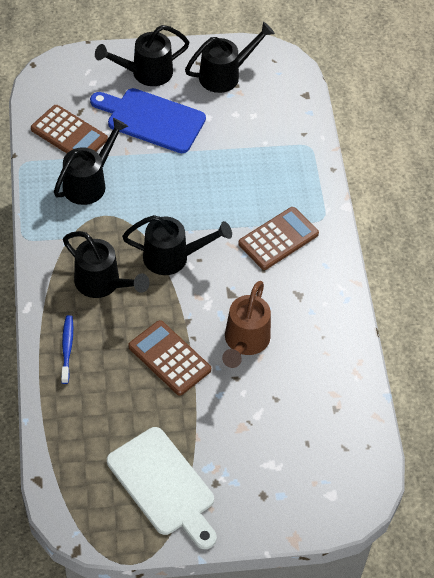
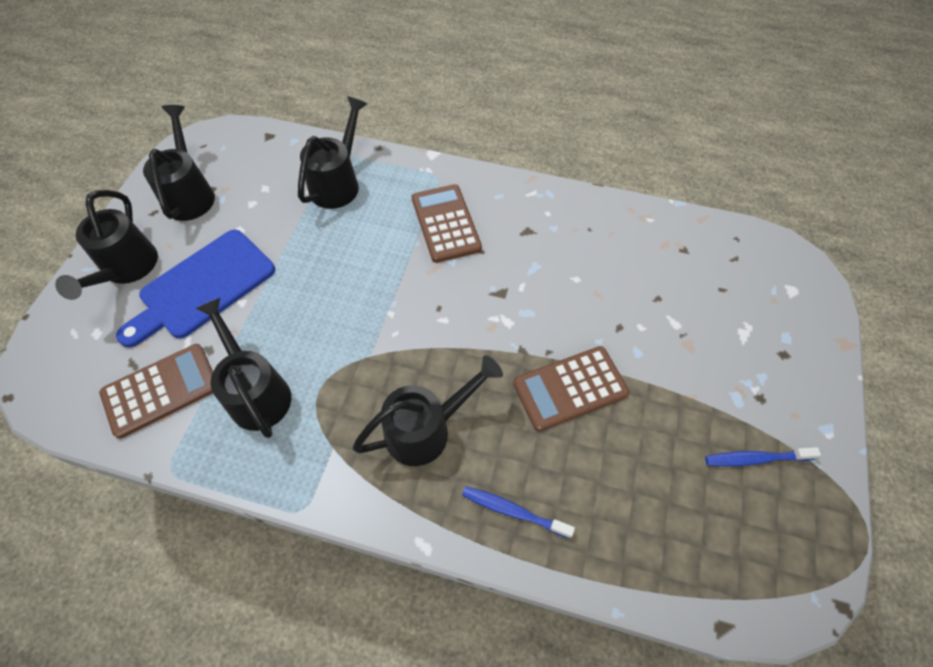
camera: 65 degrees left, 5 degrees up
(163, 485) = (756, 458): white cutting board -> blue toothbrush
(173, 257) = (422, 334): black watering can -> black watering can (338, 183)
(245, 342) = (572, 301): brown watering can -> none

